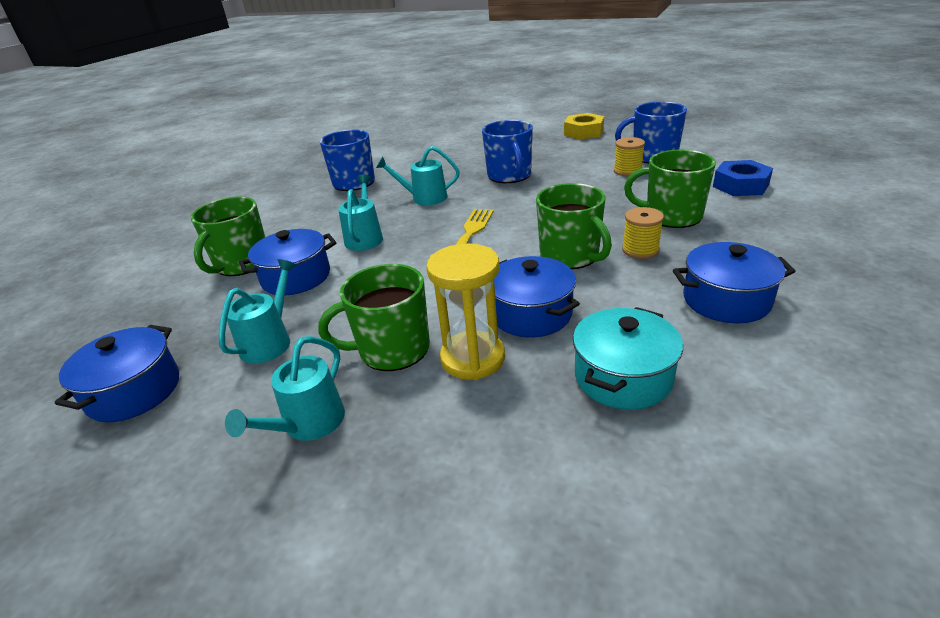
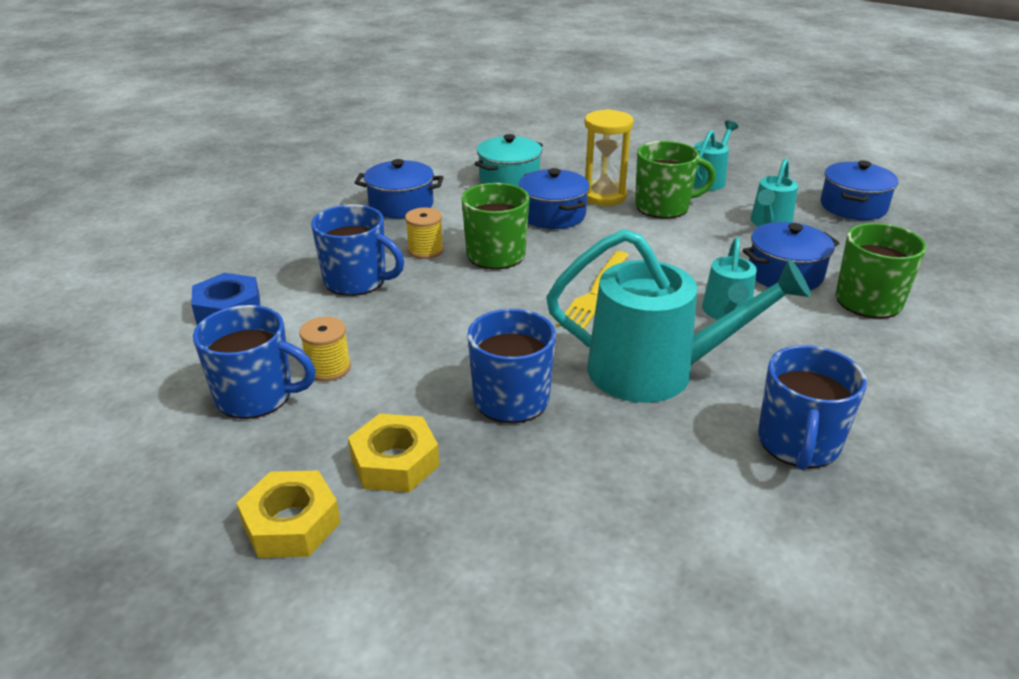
camera: 175 degrees left, 0 degrees up
(424, 198) = (656, 371): turquoise watering can -> turquoise watering can, size x1.90
(555, 150) = (395, 462): none -> yellow nut
(672, 216) = (357, 281): green mug -> blue mug

